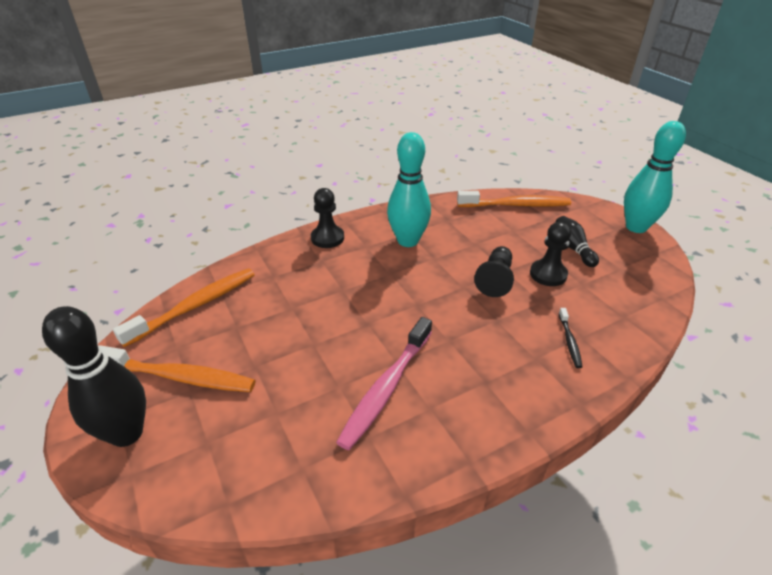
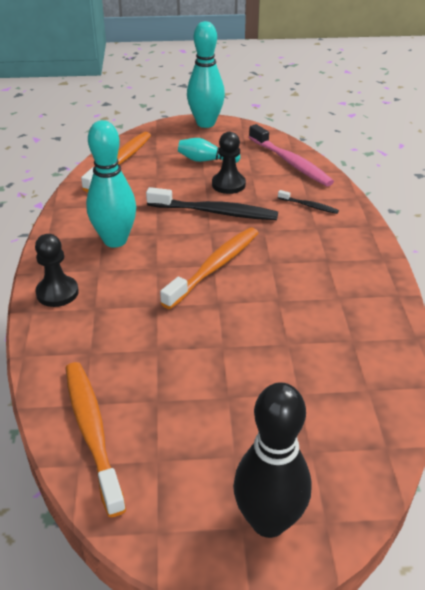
camera: 65 degrees left, 0 degrees up
(179, 376) = (207, 463): orange toothbrush -> orange toothbrush (214, 267)
(387, 387) = (304, 314): pink toothbrush -> pink toothbrush (290, 162)
(495, 280) = (214, 212): black pawn -> black toothbrush
(572, 248) = (206, 160): black bowling pin -> turquoise bowling pin

